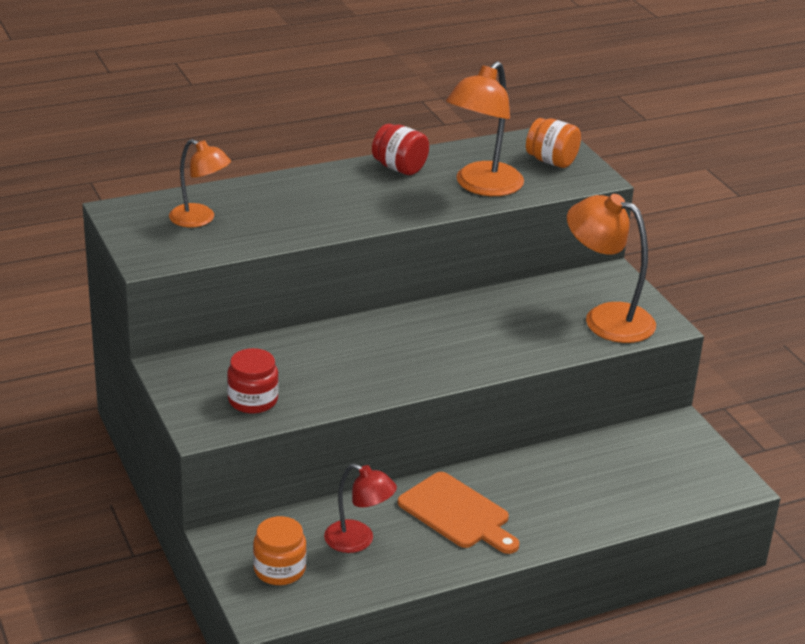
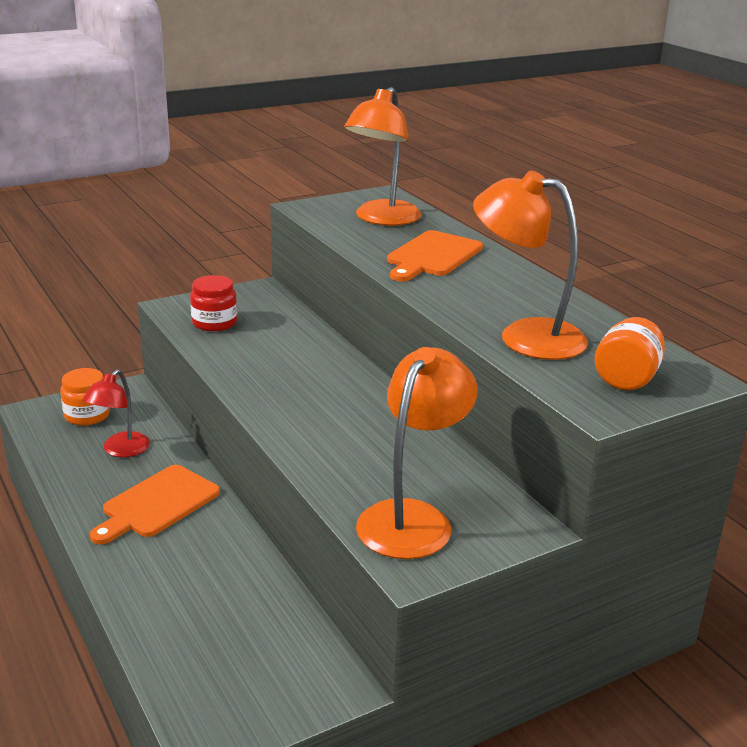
camera: 85 degrees right, 5 degrees down
(200, 219) = (382, 219): orange lamp -> orange lamp, size x1.58
(308, 204) = (432, 256): none -> orange cutting board
(399, 168) = (539, 293): red jar -> none

